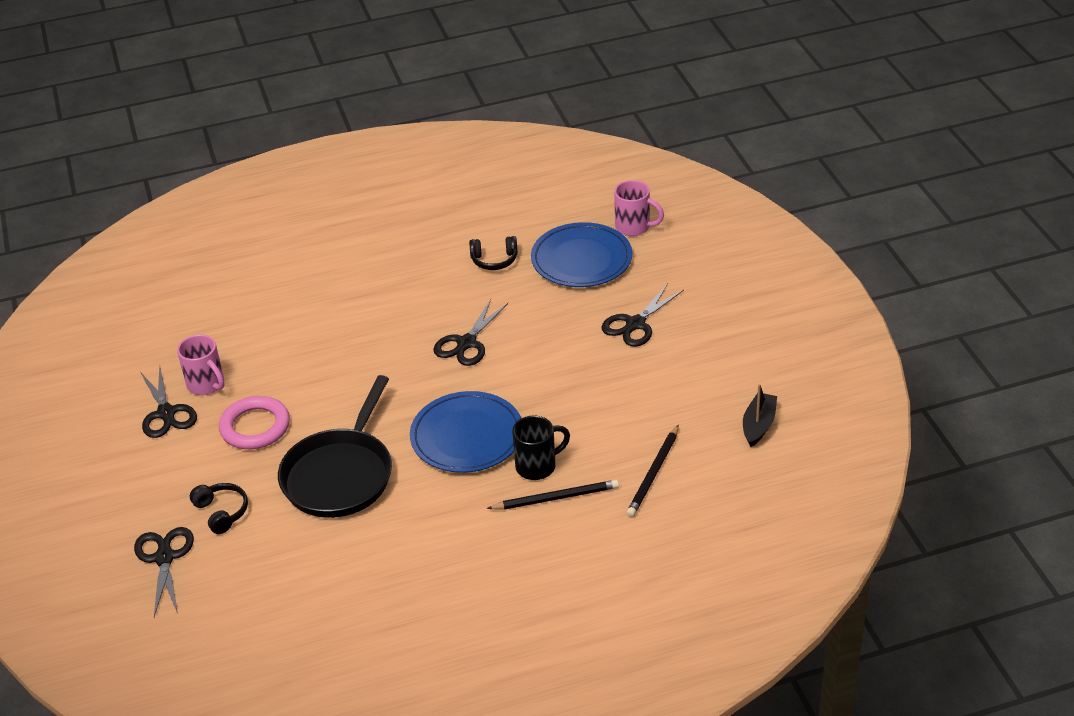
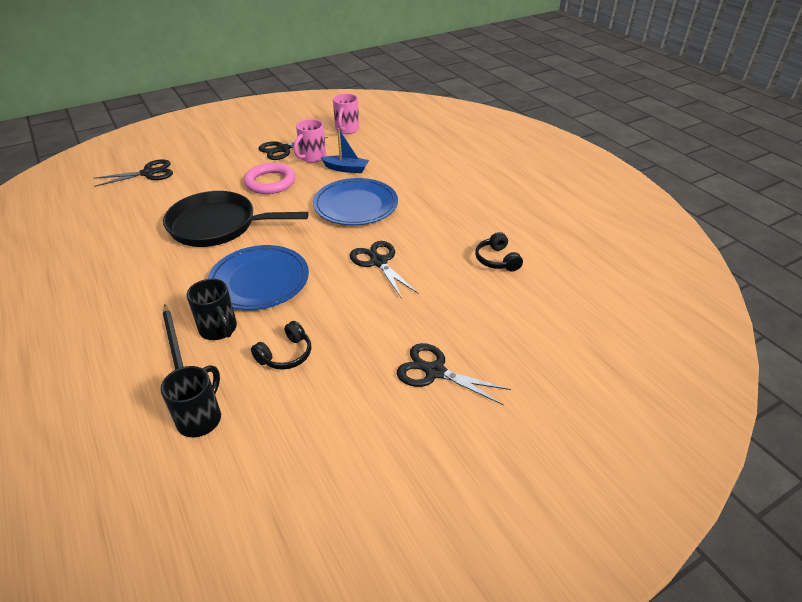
camera: 75 degrees right, 0 degrees up
(221, 512) = (186, 185): black headphones -> black headphones (286, 354)
(255, 354) = (346, 169): none -> blue boat
(466, 343) = (378, 262): black scissors -> black scissors turned 45 degrees clockwise
(581, 259) = (523, 316): blue plate -> blue plate (356, 205)
(634, 227) = (597, 348): pink mug -> pink mug (347, 130)
(653, 473) = (200, 418): black pencil -> black mug
(758, 425) = (276, 514): black boat -> none

